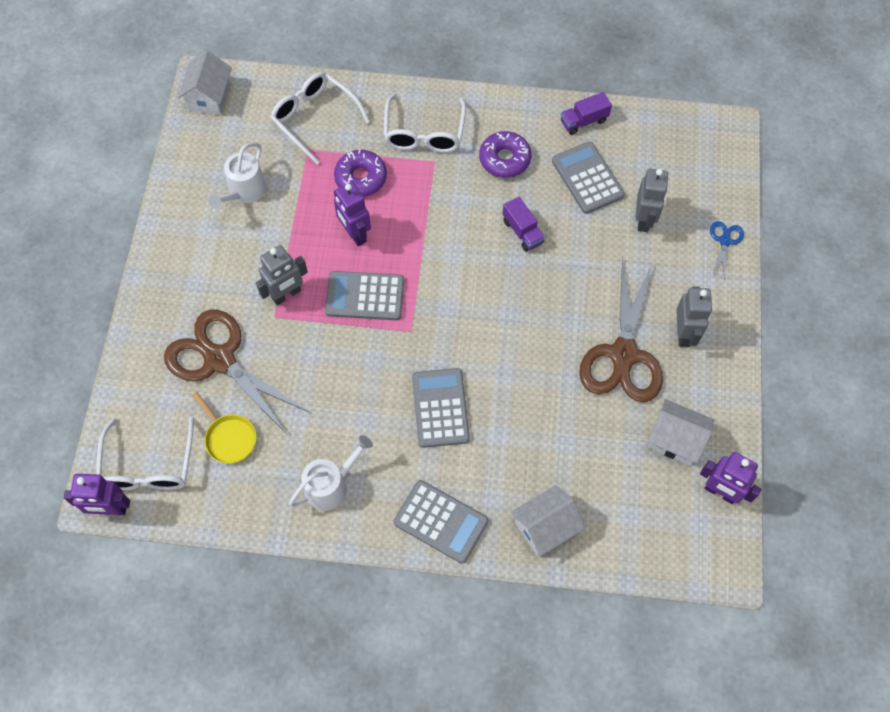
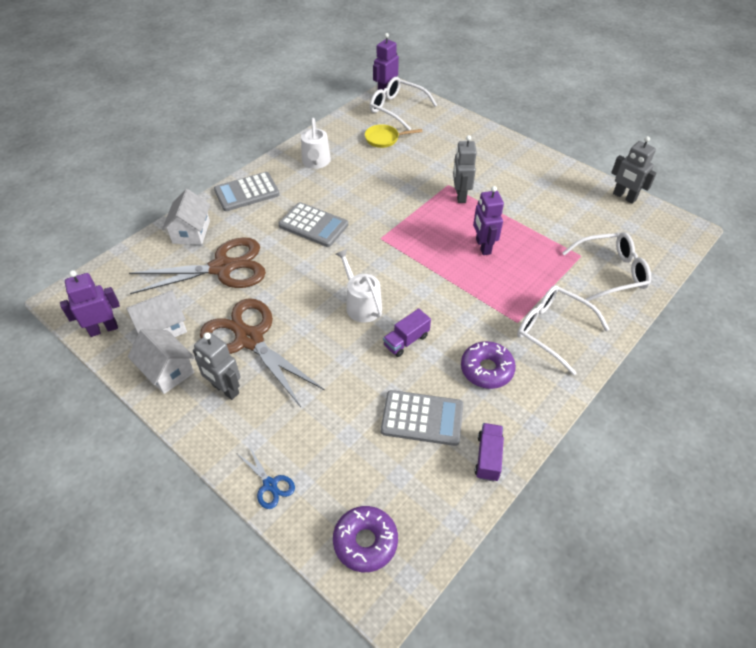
camera: 125 degrees right, 15 degrees down
(209, 97) = (668, 226): white house -> white house (167, 371)
(219, 359) = (438, 153): brown scissors -> brown scissors (223, 268)
(244, 191) = (563, 210): white watering can -> white watering can (361, 304)
(355, 234) = (483, 246): purple robot -> purple robot turned 105 degrees counterclockwise
(361, 178) = (532, 272): purple donut -> purple donut (365, 541)
(365, 296) = (427, 229): grey calculator -> none
(522, 231) = (406, 341): purple truck -> purple truck turned 45 degrees counterclockwise
(644, 219) = (346, 433): grey robot -> grey robot (624, 197)

